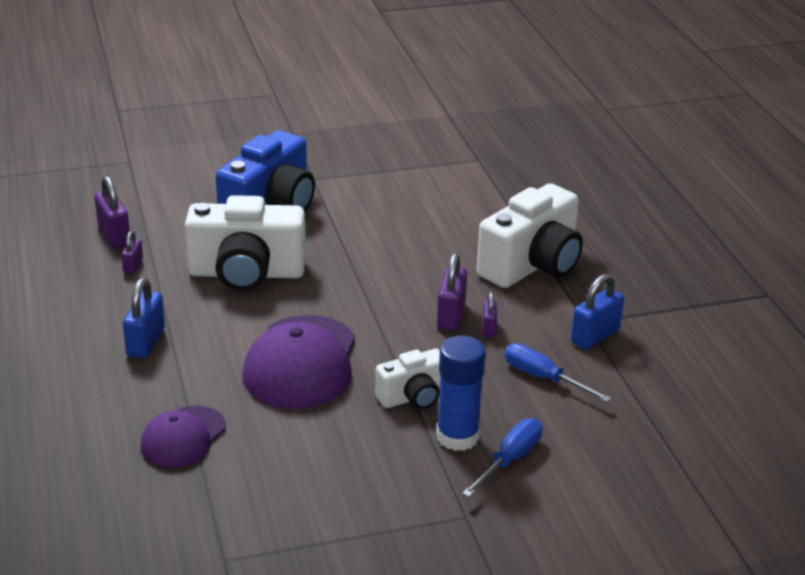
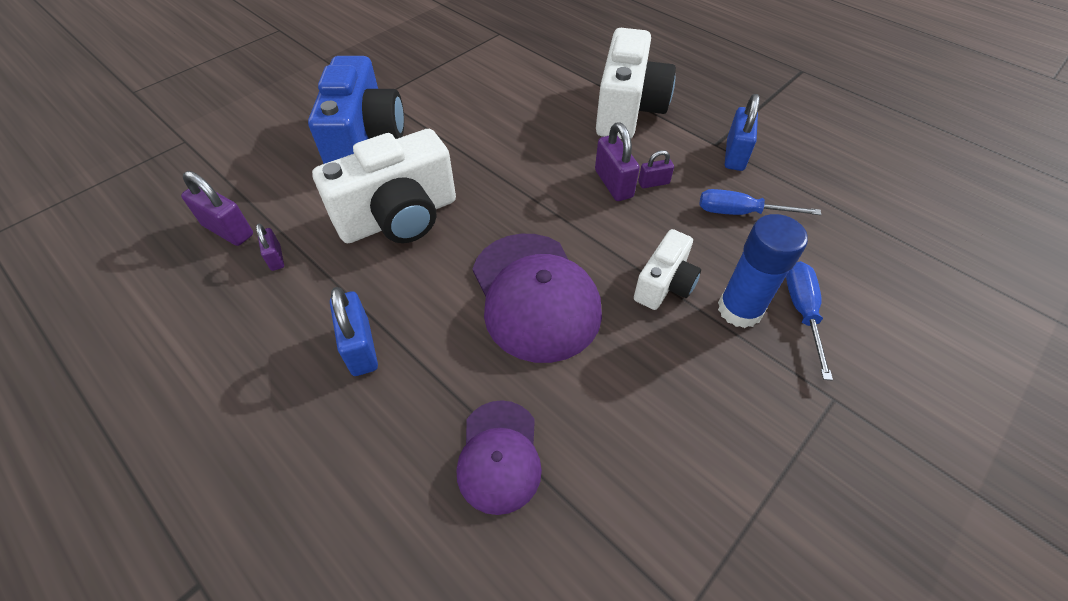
camera: 30 degrees left, 20 degrees up
(488, 328) = (653, 183): purple padlock -> purple padlock turned 75 degrees counterclockwise

